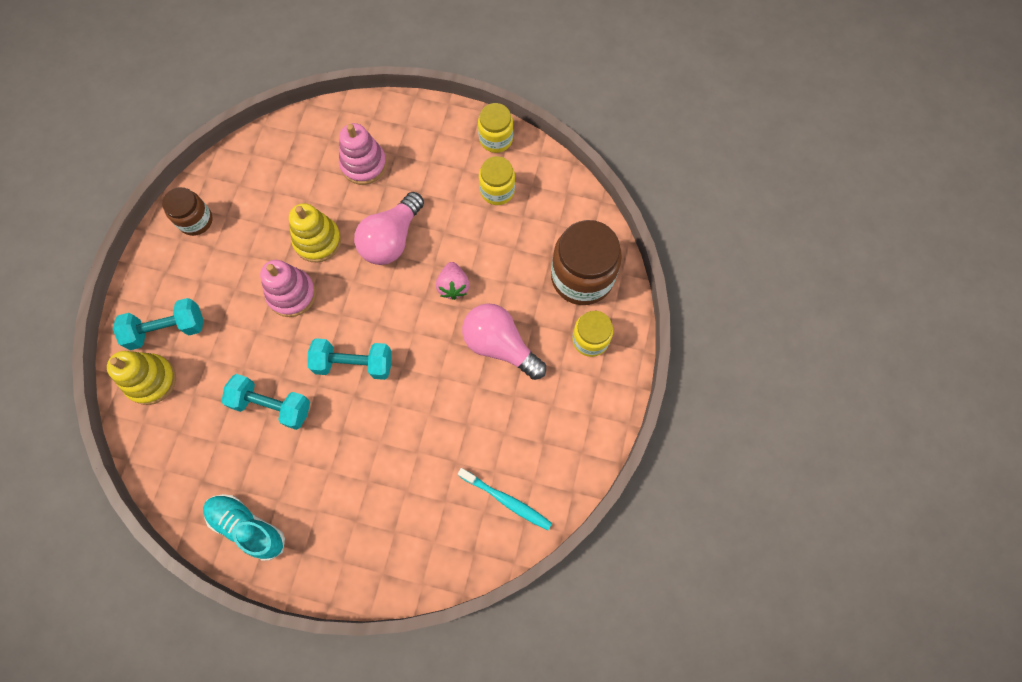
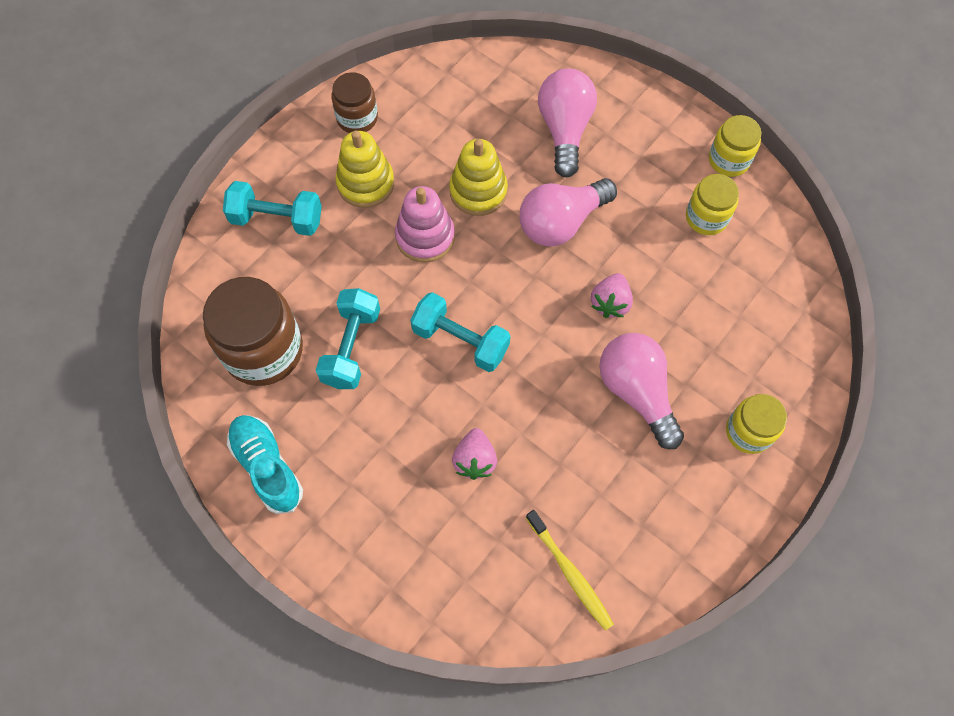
camera: 25 degrees right, 5 degrees down
(151, 380) = (237, 265): yellow stacking toy -> yellow stacking toy (365, 183)
(272, 405) = (351, 347): turquoise dumbbell -> turquoise dumbbell turned 60 degrees clockwise
(364, 164) = (564, 130): pink stacking toy -> pink light bulb
(403, 449) = (474, 460): none -> pink strawberry
(506, 500) = (570, 573): turquoise toothbrush -> yellow toothbrush
(582, 277) = (768, 356): brown jar -> brown jar (263, 350)

